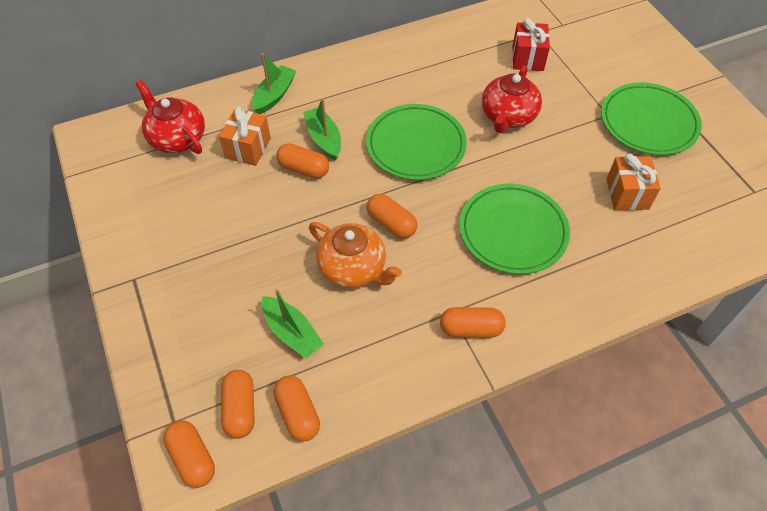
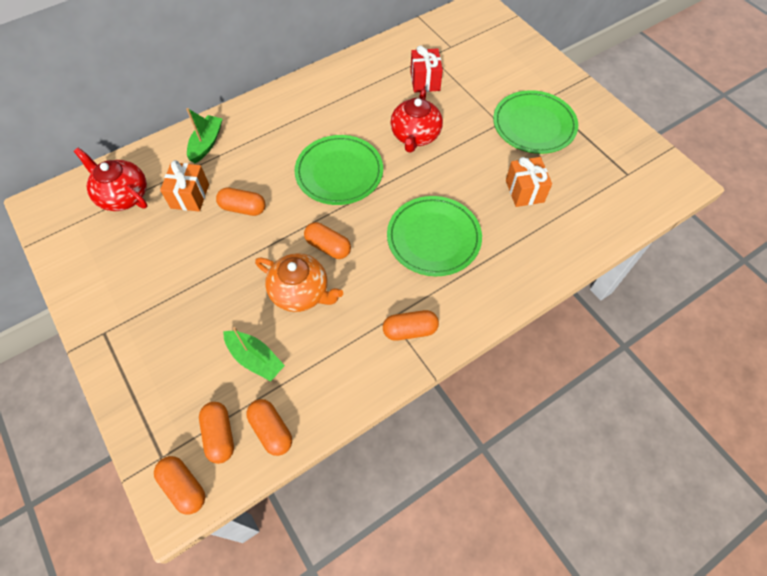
camera: 10 degrees left, 5 degrees up
(324, 139) = (257, 178): green boat -> none

